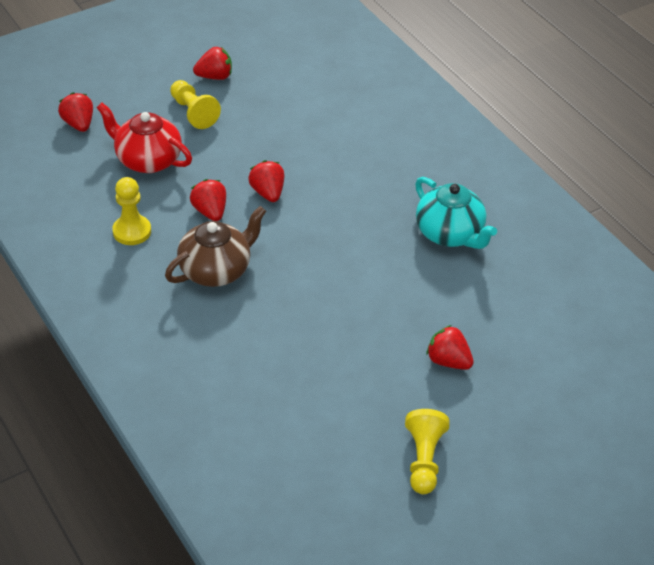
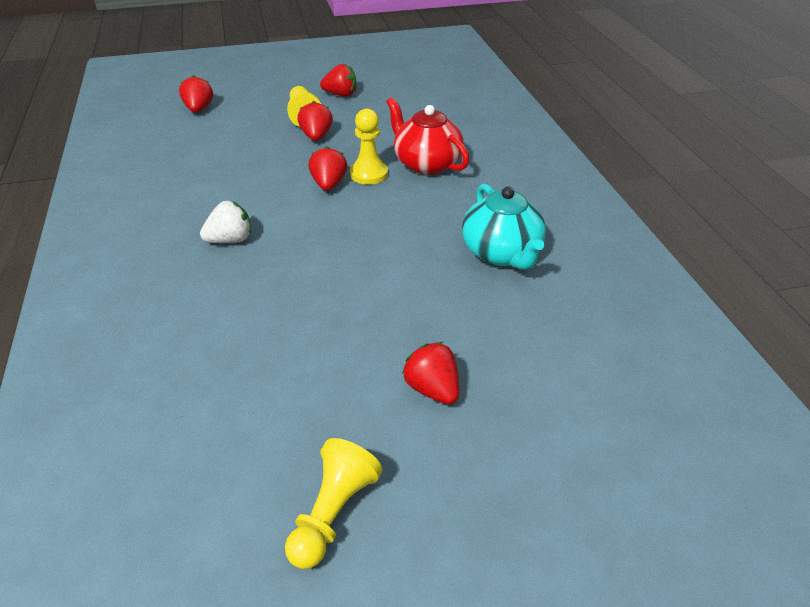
camera: 20 degrees right, 5 degrees down
(132, 231) = (176, 193): yellow pawn -> yellow pawn (369, 174)
(147, 160) = (236, 142): red teapot -> red teapot (426, 164)
(210, 211) = (262, 190): red strawberry -> red strawberry (316, 136)
(216, 270) = (230, 240): brown teapot -> white strawberry

